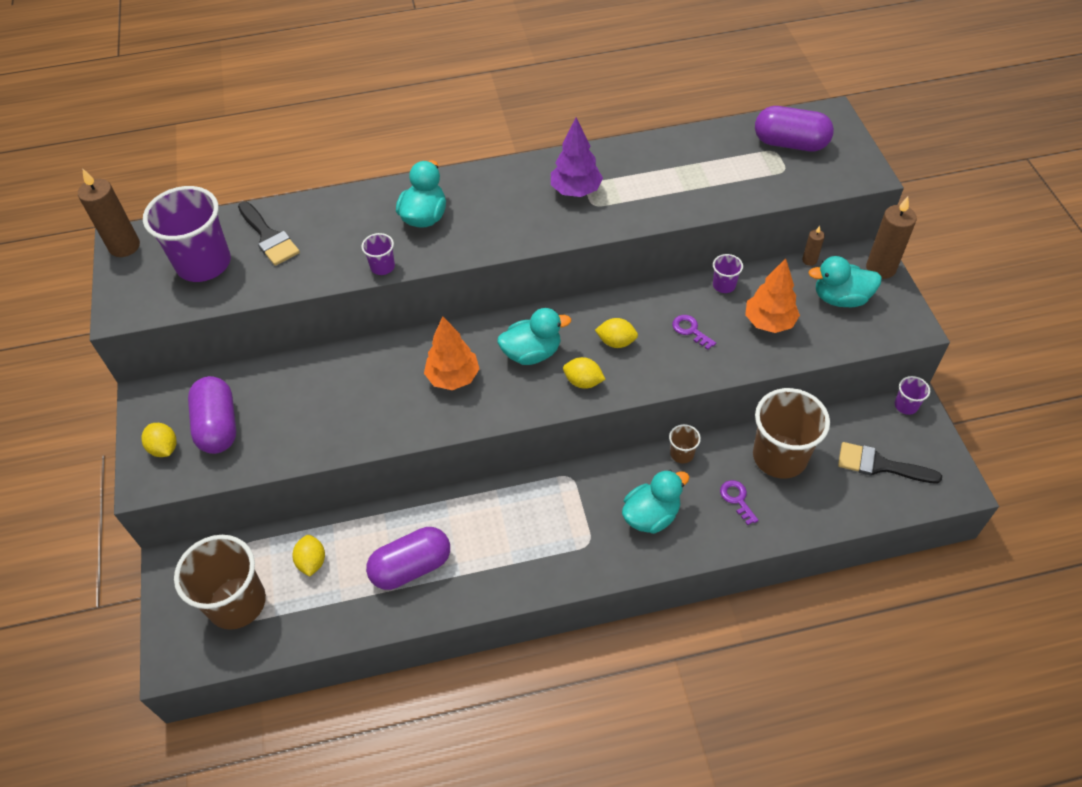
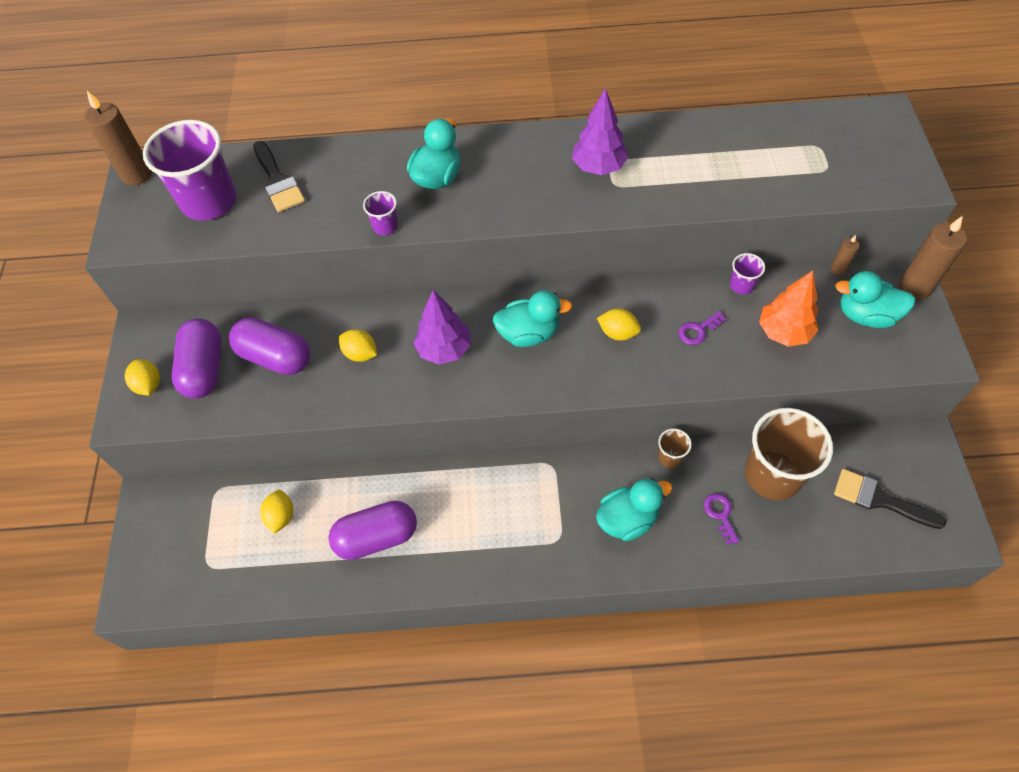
camera: 10 degrees right, 5 degrees up
(237, 602) = (202, 548): brown cup -> none
(453, 378) = (444, 349): orange tree -> purple tree
(583, 382) = (576, 372): yellow lemon -> yellow lemon (360, 354)
(690, 330) = (698, 330): purple key -> purple key turned 90 degrees counterclockwise
(790, 143) = (837, 140): purple capsule -> purple capsule (275, 357)
(906, 405) = (918, 437): purple cup -> none

